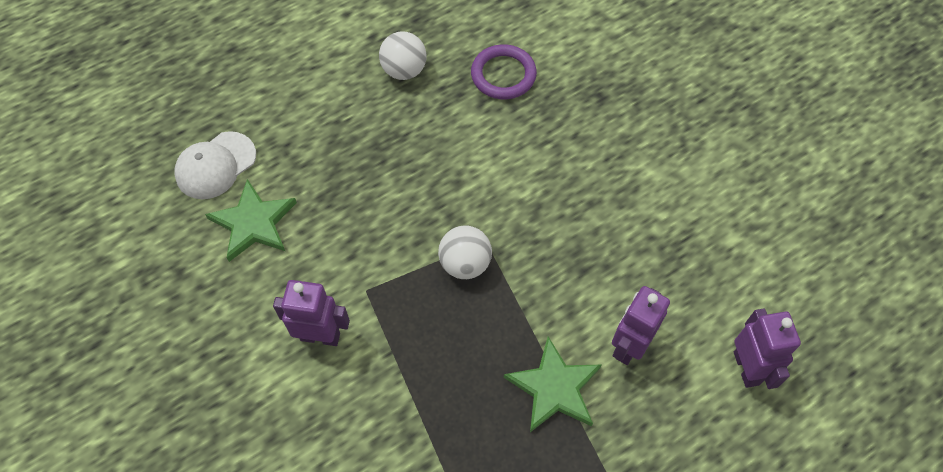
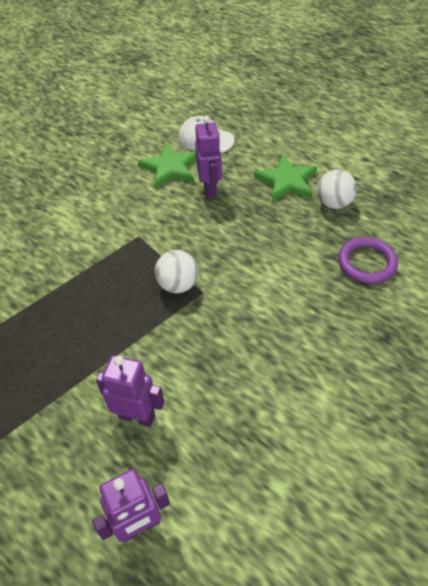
camera: 75 degrees right, 10 degrees down
(320, 336) = (97, 223): purple robot -> purple robot (210, 188)
(554, 388) = (87, 369): green star -> green star (287, 181)

